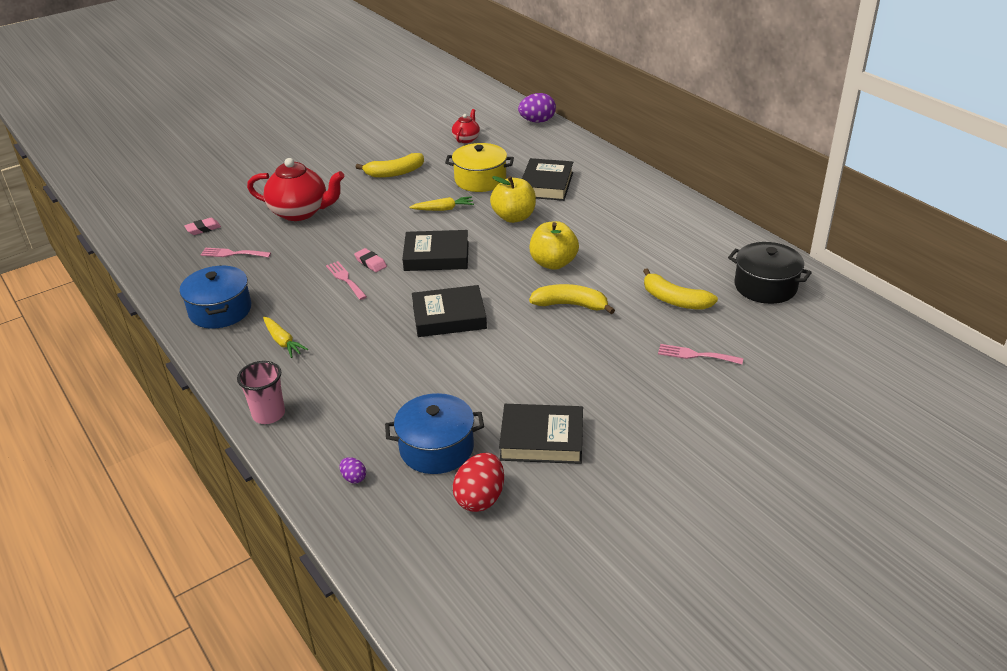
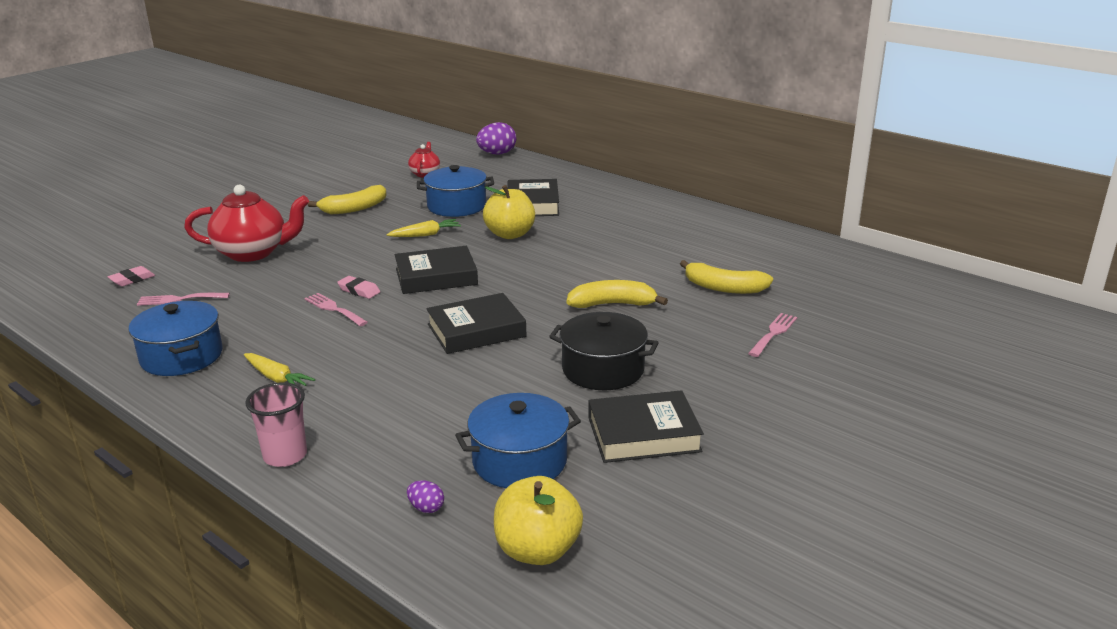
camera: 15 degrees left, 10 degrees down
(480, 180) = (456, 206): yellow pot -> blue pot
(480, 498) = (598, 505): red egg -> none
(553, 263) = (574, 269): yellow apple -> yellow apple (537, 550)
(695, 355) = (773, 333): pink fork -> pink fork turned 120 degrees clockwise
(765, 286) = (811, 266): black pot -> black pot (603, 369)

